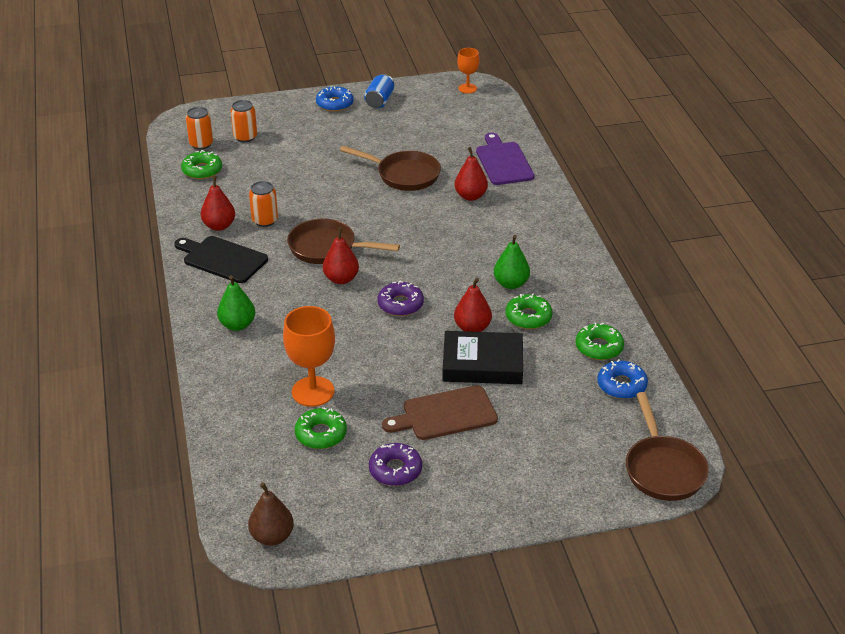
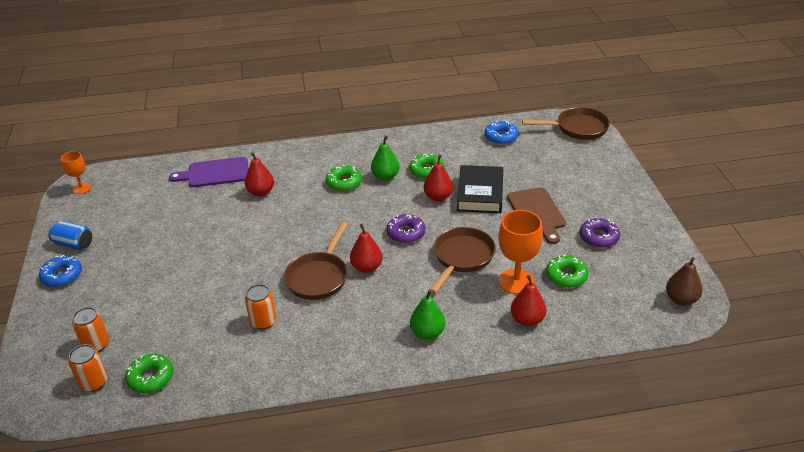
camera: 85 degrees left, 0 degrees up
(219, 226) = (264, 356): red pear -> red pear (527, 320)
(222, 259) = (322, 350): black cutting board -> none
(404, 175) = (215, 229): brown pan -> brown pan (462, 258)
(599, 347) = (462, 143): green donut -> green donut (344, 182)

